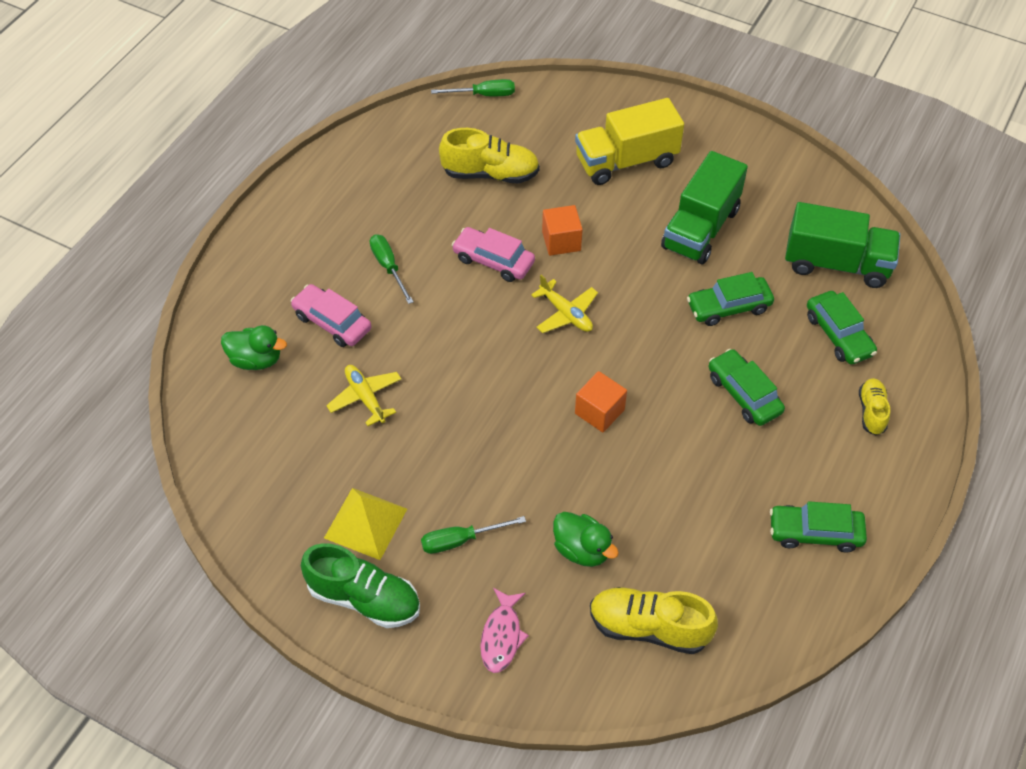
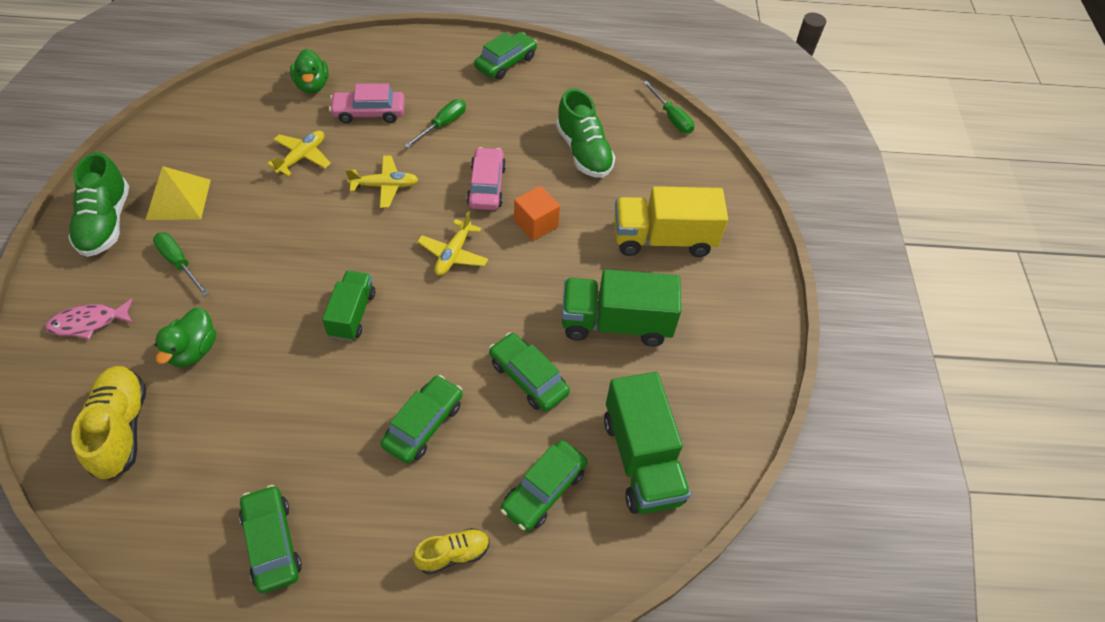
camera: 60 degrees right, 0 degrees up
(327, 186) = (506, 63): none -> green car
(332, 322) = (369, 113): pink car -> pink car turned 105 degrees counterclockwise
(448, 340) = (385, 186): none -> yellow plane
(490, 174) = (583, 152): yellow shoe -> green shoe
(599, 411) = (352, 314): orange cube -> green truck
(626, 161) = (663, 239): yellow truck -> yellow truck turned 45 degrees counterclockwise

